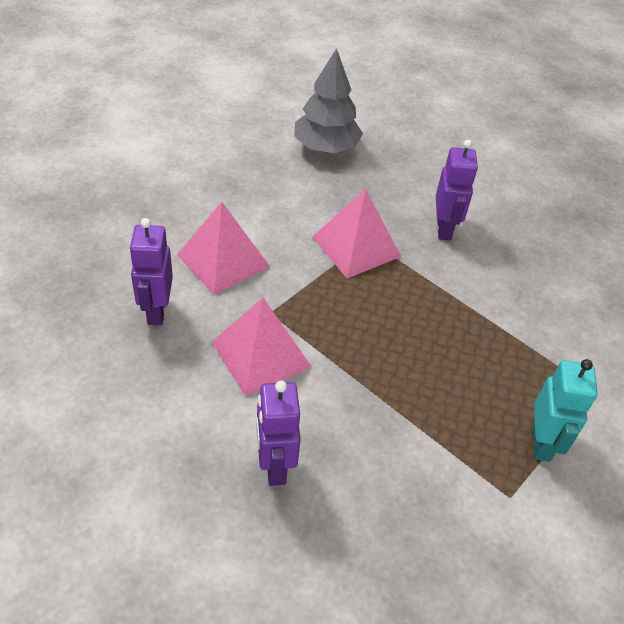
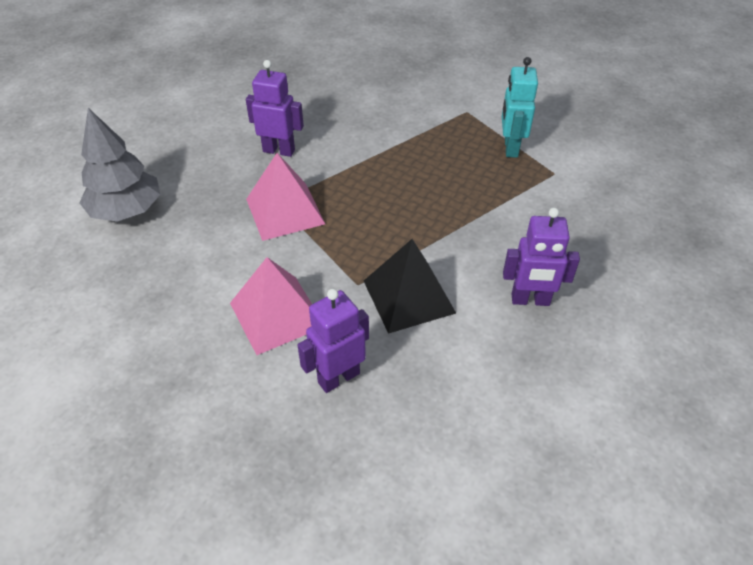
camera: 75 degrees left, 0 degrees up
(156, 311) = (338, 377): purple robot -> purple robot turned 135 degrees clockwise
(261, 354) = (409, 296): pink pyramid -> black pyramid
(541, 443) = (510, 148): turquoise robot -> turquoise robot turned 105 degrees counterclockwise

